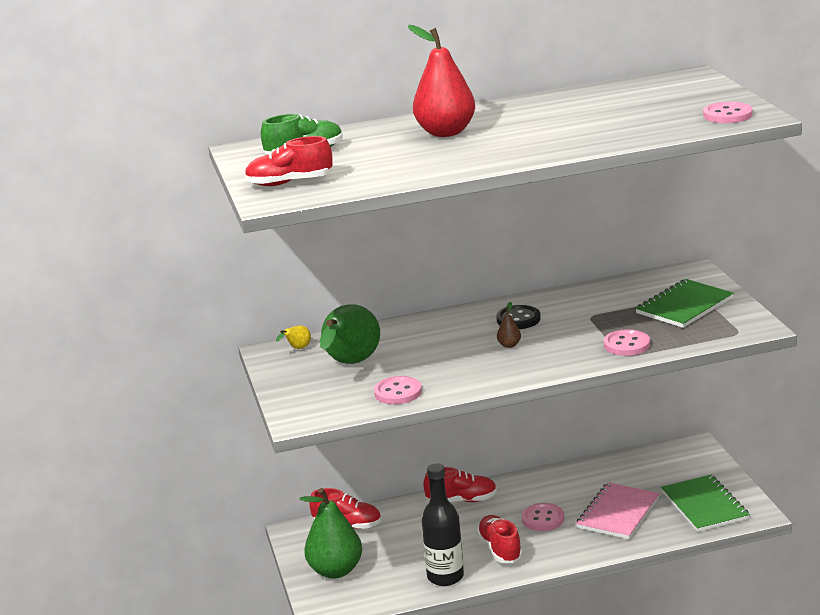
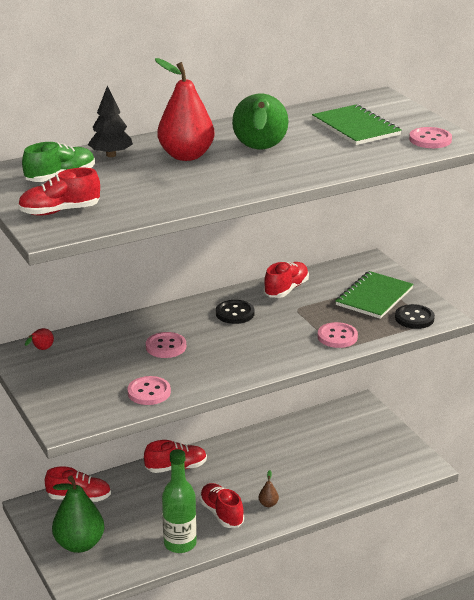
camera: 15 degrees left, 5 degrees up
(297, 349) = (41, 349): yellow pear -> red pear
(350, 364) = (96, 364): green pear -> green pear (260, 150)
(366, 132) = (111, 155): none -> black tree
(445, 577) = (180, 544): black bottle -> green bottle
(509, 345) = (235, 340): brown pear -> brown pear (268, 504)
(543, 519) = (251, 481): pink button -> pink button (166, 347)
(585, 297) = (286, 289): none -> red shoe
(618, 513) = (314, 472): pink notebook -> none
(704, 505) = (384, 461): green notebook -> green notebook (356, 127)
(724, 328) = (414, 318): none -> black button

